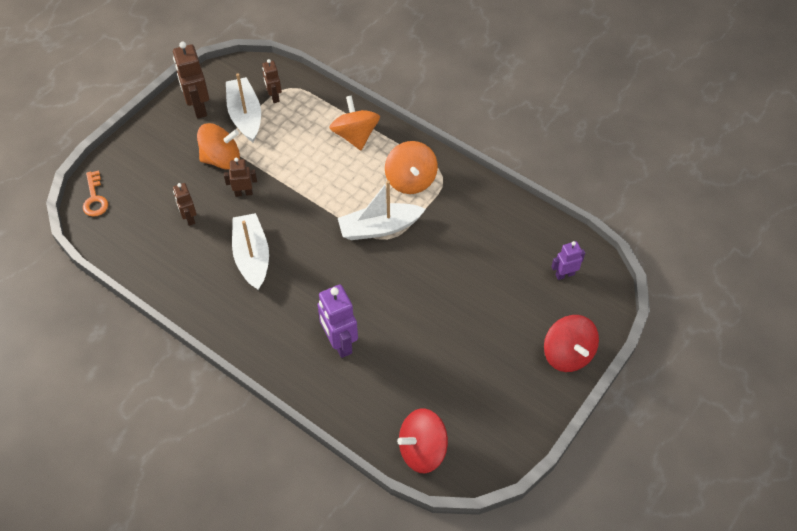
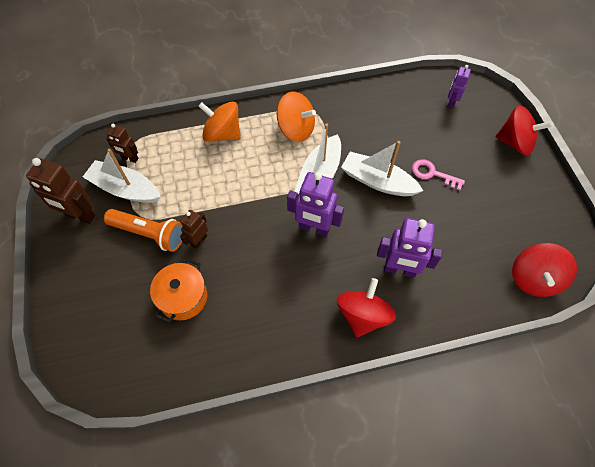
camera: 50 degrees left, 5 degrees up
(95, 198) = (83, 361): orange key -> none
(189, 218) = (183, 297): brown robot -> orange pot
(221, 159) = (149, 234): orange spinning top -> orange flashlight
(252, 256) = (266, 276): white boat -> white boat (377, 181)
(274, 343) = (363, 315): none -> red spinning top
(324, 258) = (314, 228): none -> purple robot
(463, 309) = (432, 174): none -> pink key

